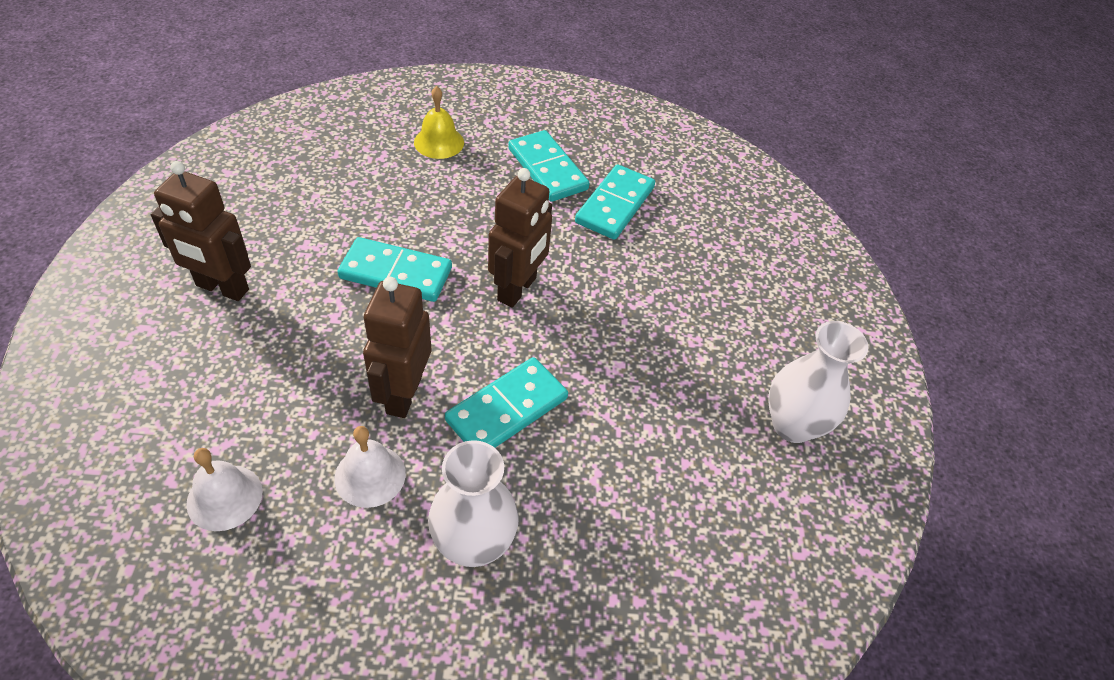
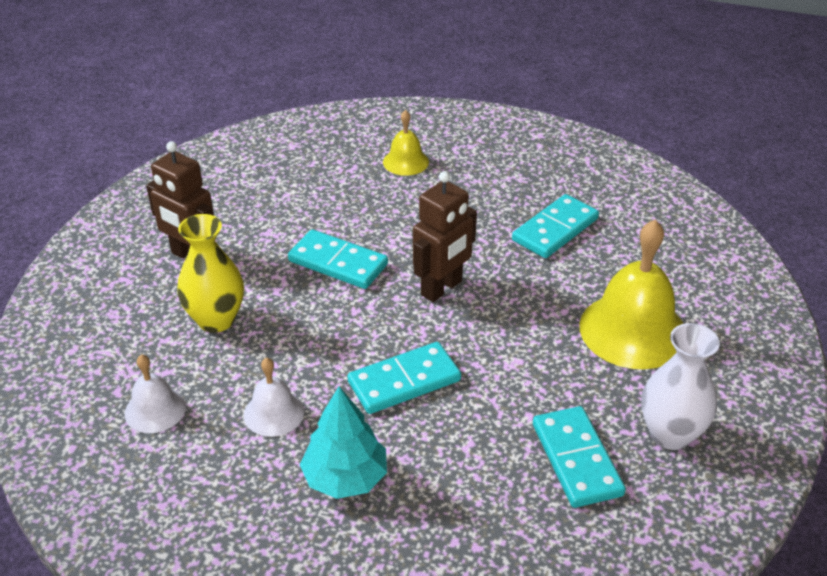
camera: 20 degrees right, 10 degrees down
(271, 365) = (216, 320): none -> yellow vase
(403, 394) = (318, 357): brown robot -> none
(473, 544) = (345, 478): white vase -> turquoise tree
(547, 169) = (499, 193): turquoise domino -> turquoise domino (576, 459)
(723, 311) = (633, 330): none -> yellow bell

